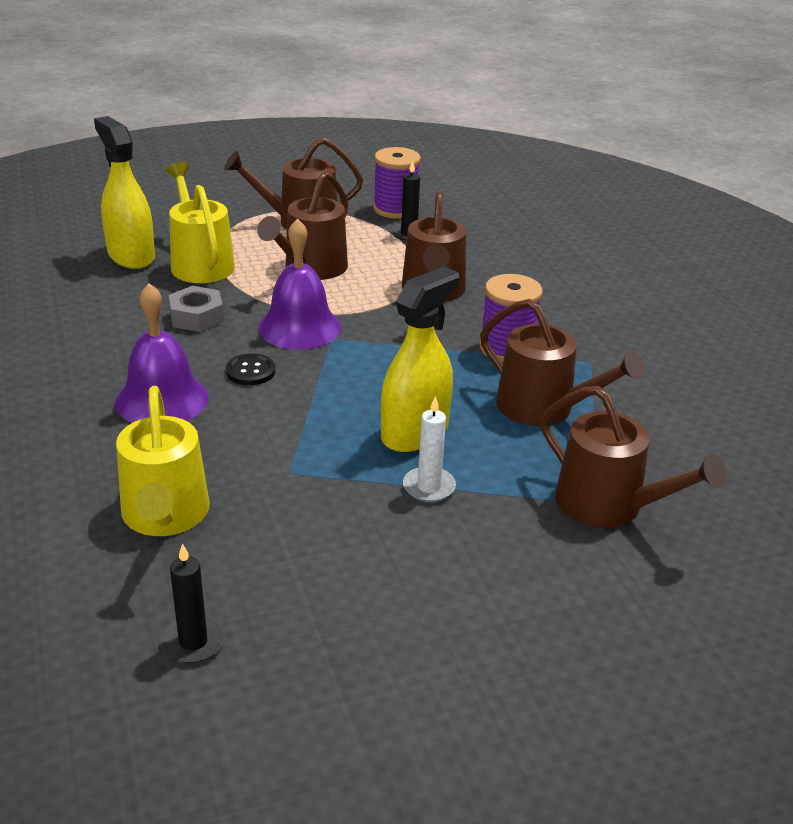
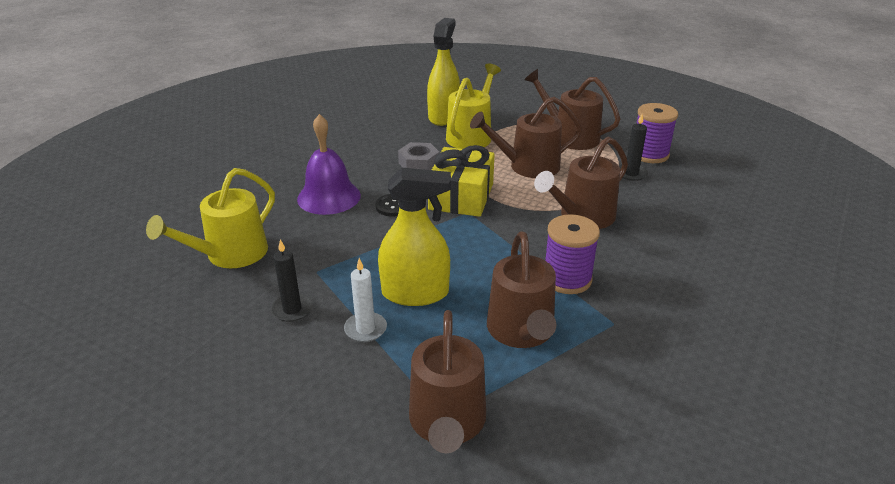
camera: 50 degrees right, 0 degrees up
(193, 642) = (134, 322): black candle -> black candle (292, 309)
(299, 327) = (461, 196): purple bell -> yellow gift

